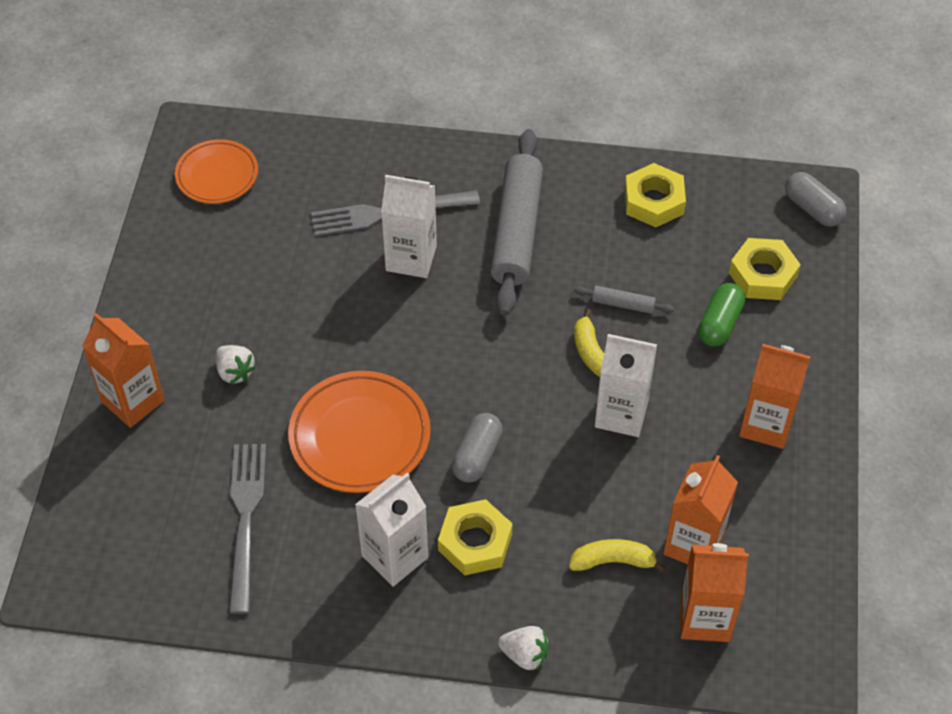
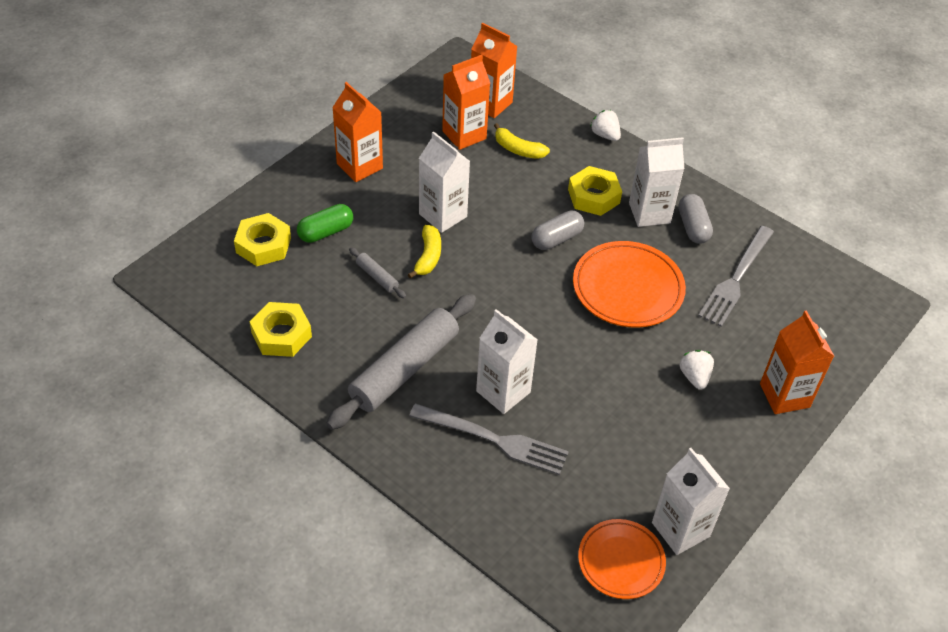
camera: 150 degrees left, 5 degrees down
(179, 224) = (680, 529): none -> white carton
(812, 209) = (177, 267): grey capsule -> grey capsule (693, 227)

